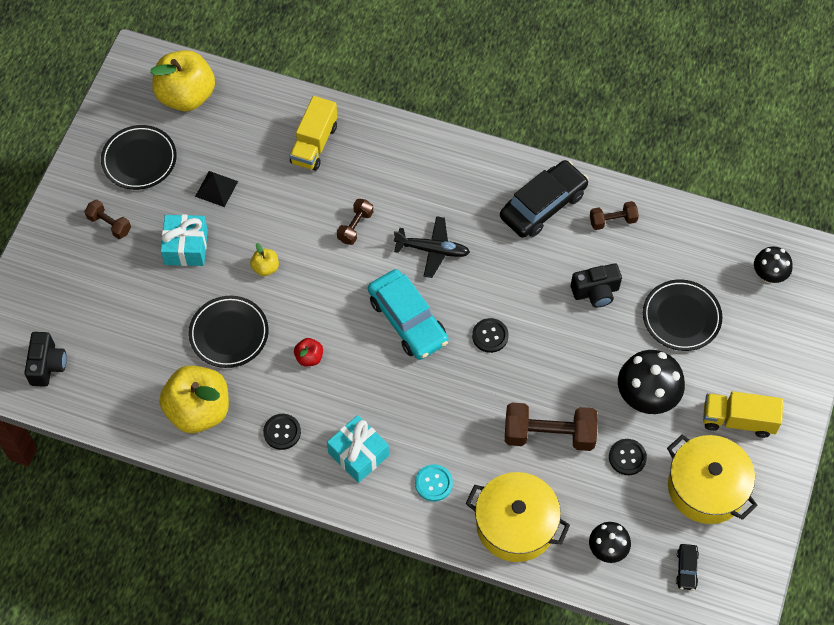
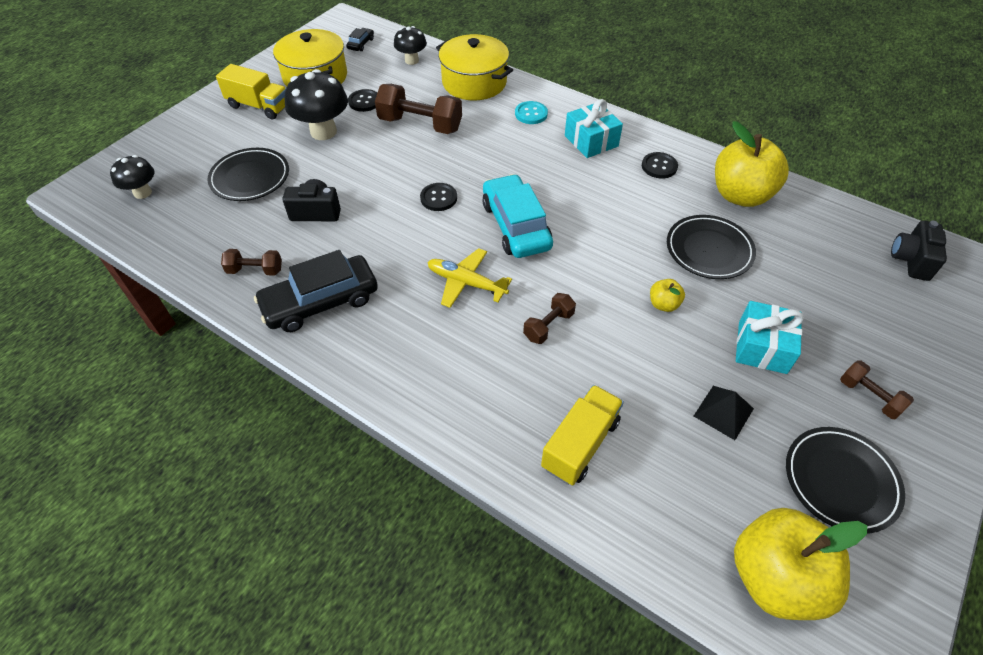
camera: 165 degrees left, 10 degrees down
(309, 357) = (625, 215): red apple -> none
(432, 250) = (466, 283): black plane -> yellow plane

